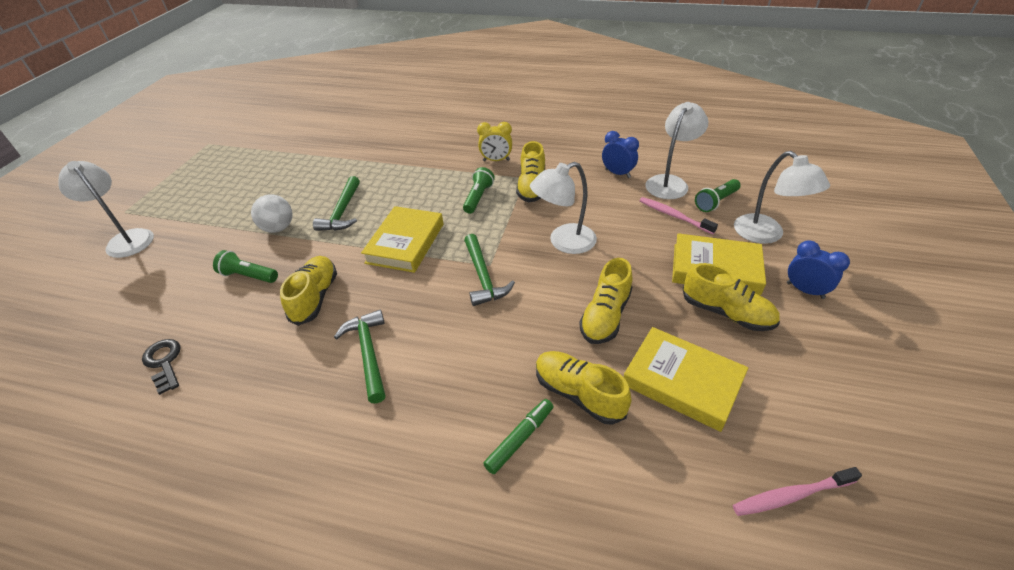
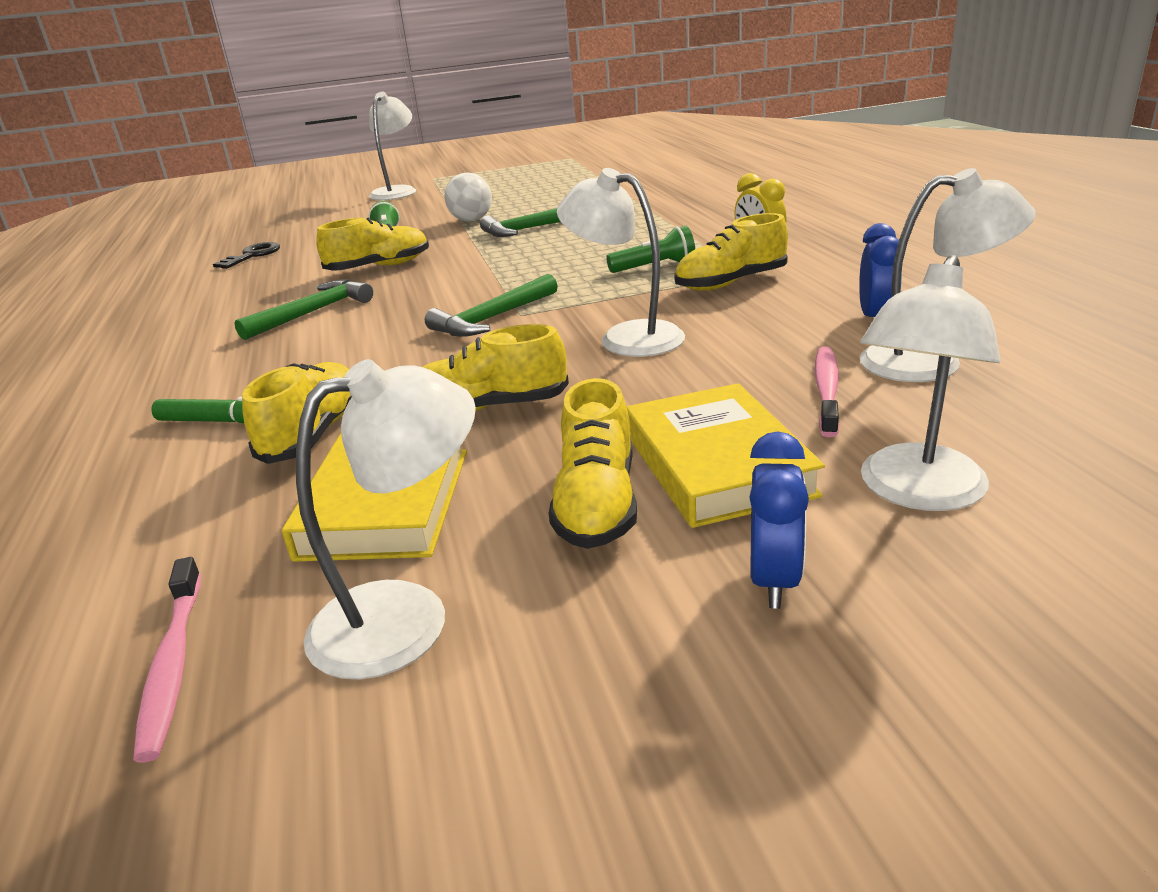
camera: 60 degrees right, 15 degrees down
(405, 243) = (511, 267): yellow book -> none
(716, 202) = (944, 415): green flashlight -> none
(786, 399) = (407, 616): none -> white lamp
(791, 495) = (173, 664): pink toothbrush -> pink toothbrush turned 150 degrees counterclockwise

